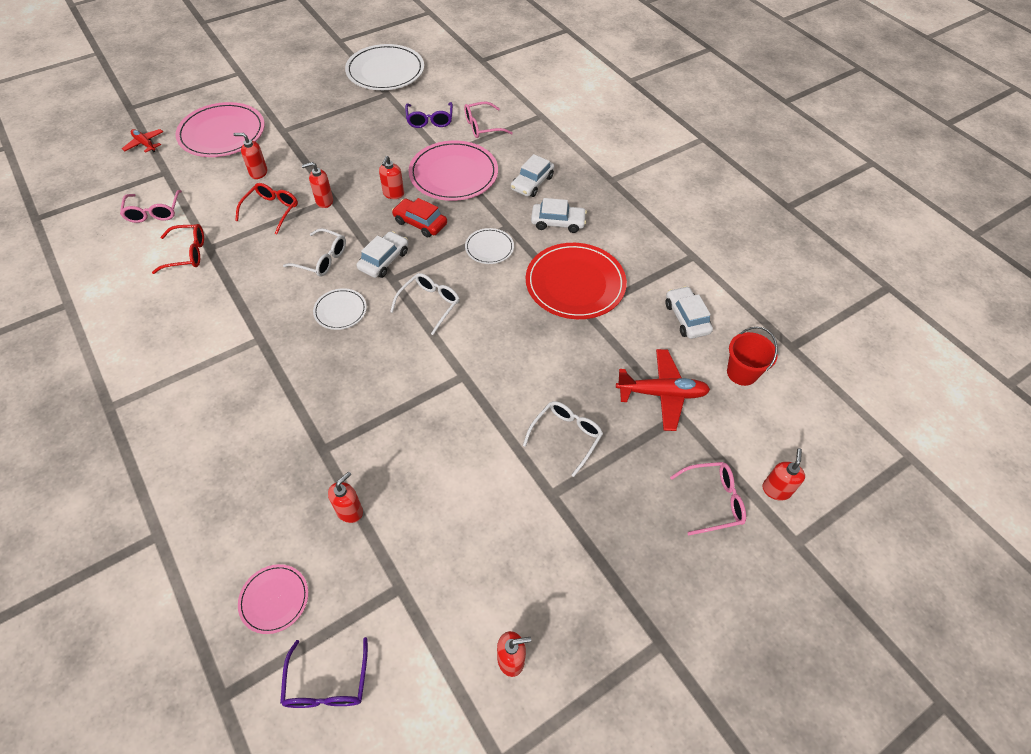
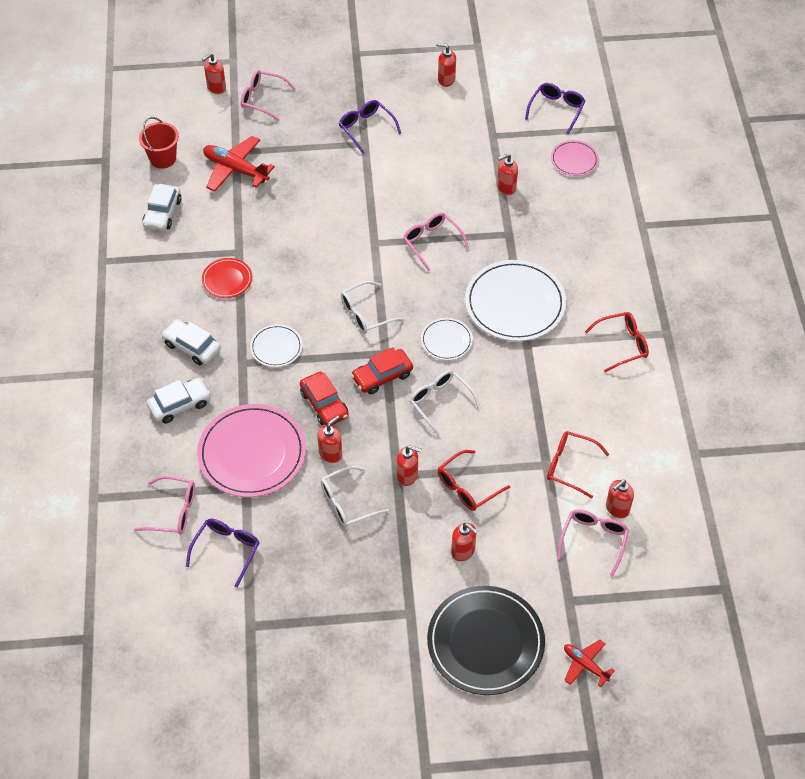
camera: 150 degrees left, 0 degrees up
(137, 238) = (617, 509): none -> red soap dispenser
(145, 144) = (585, 665): red plane -> red plane turned 150 degrees clockwise
(157, 376) = (622, 344): none -> red glasses
(222, 133) = (485, 642): pink plate -> black plate
(384, 260) = (382, 376): white car -> red car
(385, 71) = (227, 675): white plate -> white plate (515, 303)
(404, 402) = (431, 242): none -> pink glasses
(564, 518) = (366, 128): none -> purple glasses
(566, 436) = (328, 171): white glasses -> white glasses (347, 503)
(575, 283) = (227, 279): red plate -> red plate, size x0.51

